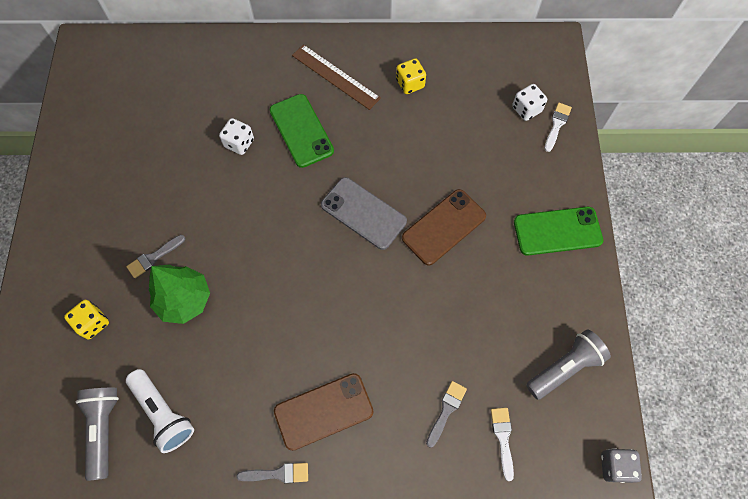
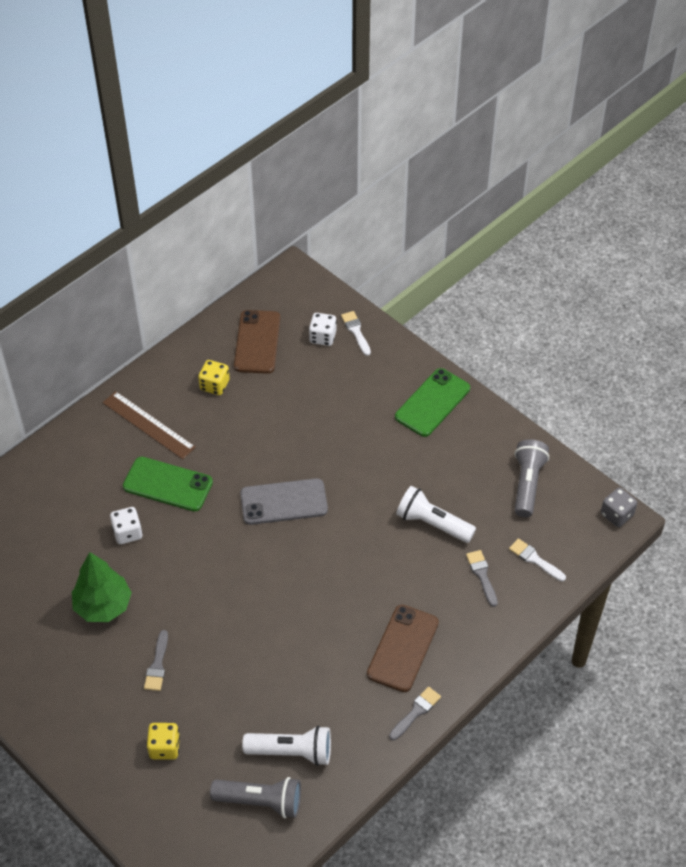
camera: 45 degrees left, 15 degrees down
(104, 429) = (260, 801): grey flashlight -> grey flashlight turned 150 degrees clockwise
(184, 300) = (218, 671): green tree -> green tree (103, 606)
(335, 76) = (148, 425): brown ruler -> brown ruler turned 45 degrees clockwise
(444, 227) = (352, 464): brown phone -> brown phone (257, 342)
(453, 330) = (432, 523): none -> white flashlight

